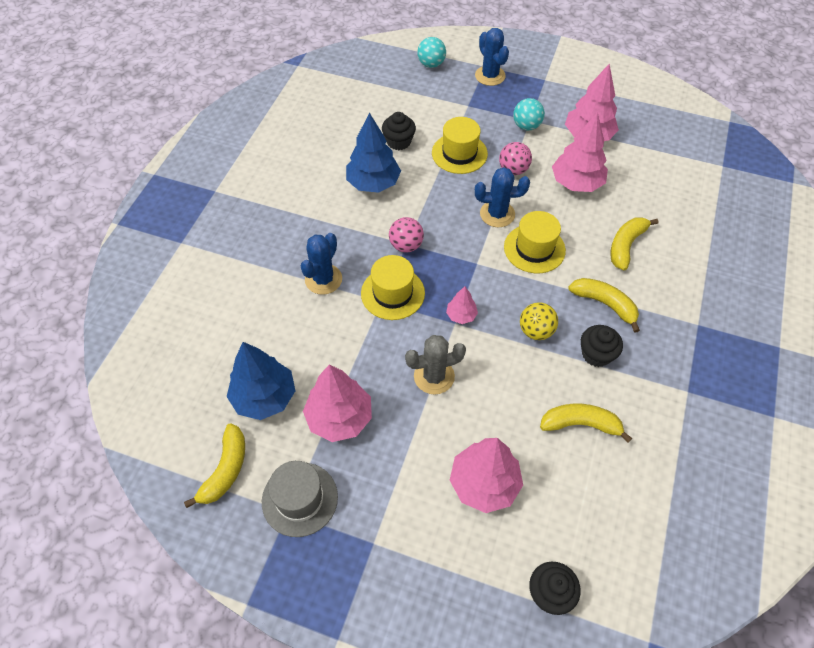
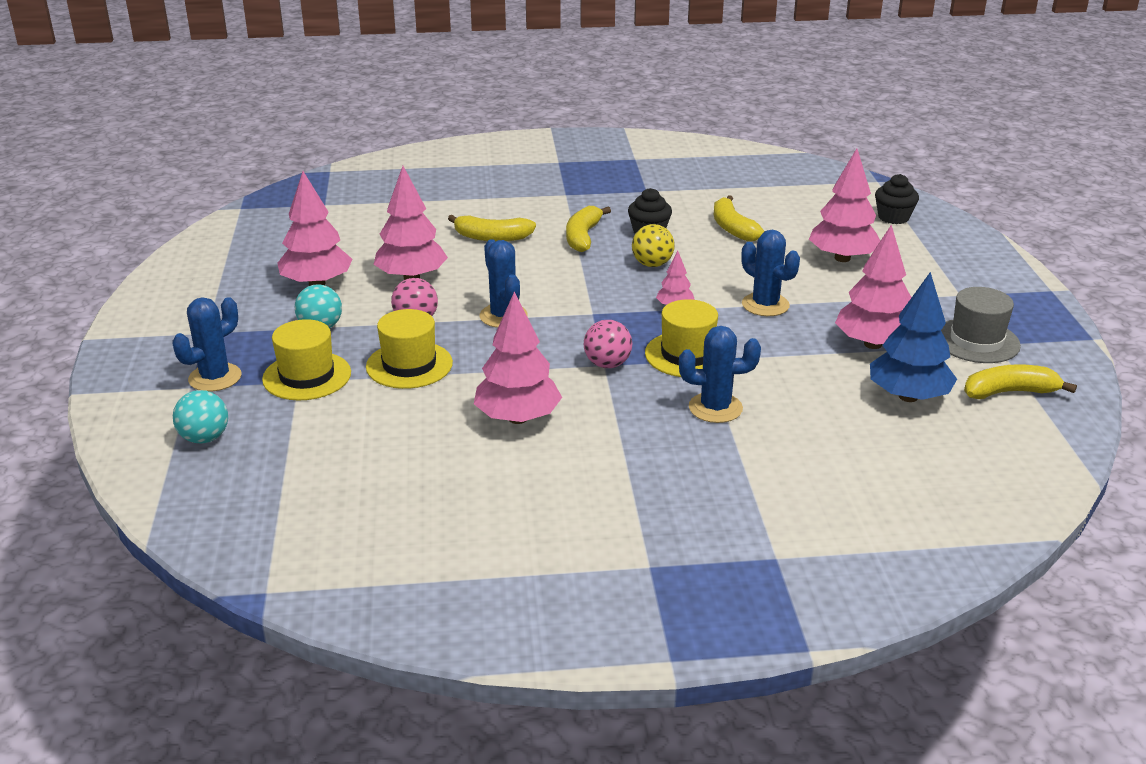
camera: 115 degrees left, 25 degrees down
(373, 183) = (518, 418): blue tree -> pink tree
(398, 142) = (416, 420): black cupcake -> none
(434, 376) = (765, 305): grey cactus -> blue cactus
(534, 248) = (540, 284): yellow hat -> yellow hat (307, 376)

